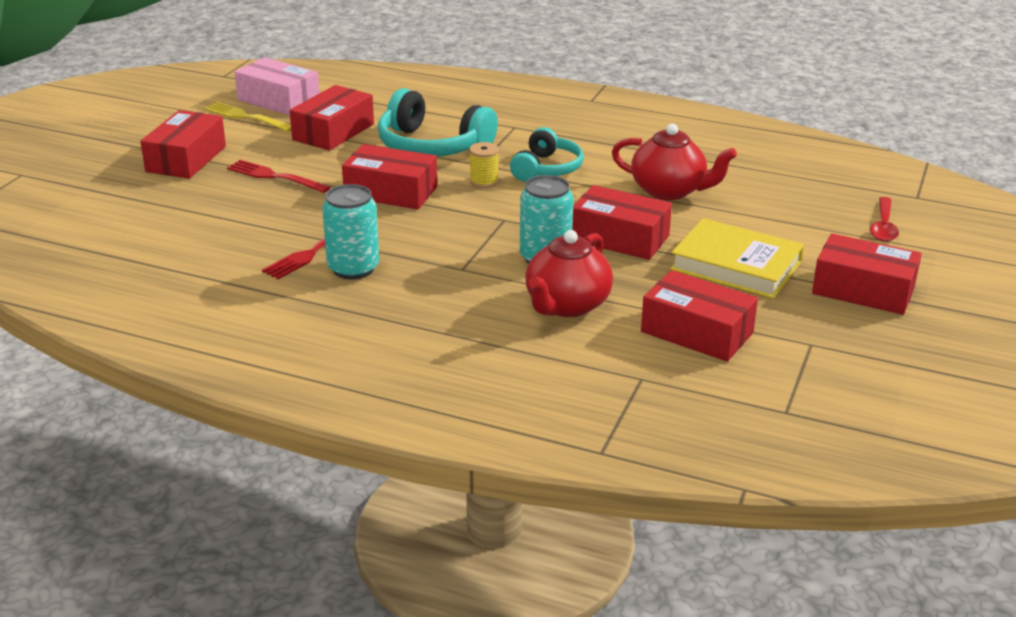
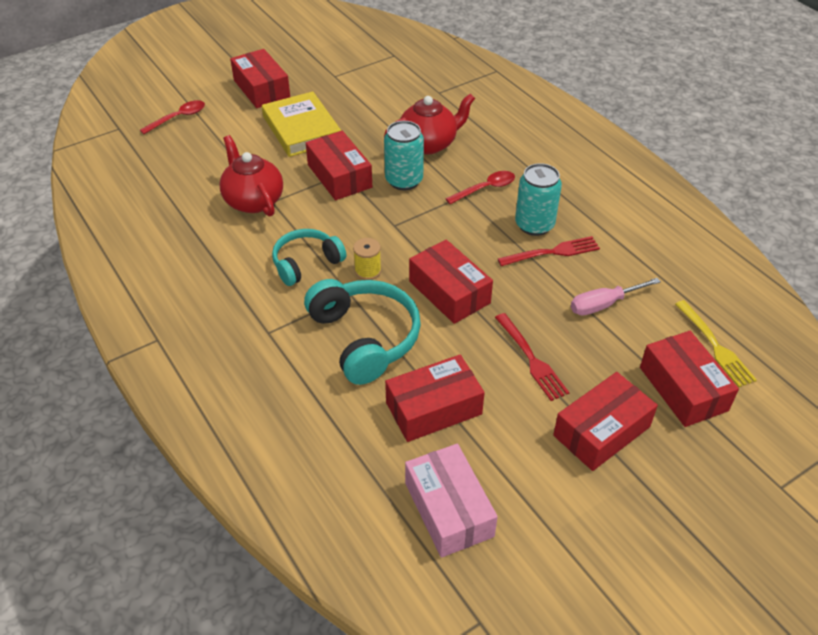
camera: 145 degrees left, 15 degrees up
(229, 230) = (604, 304): none -> pink screwdriver
(246, 117) = (504, 488): yellow fork -> yellow fork (715, 346)
(443, 283) = (485, 189): none -> red spoon
(696, 332) = (380, 102): red box -> red box (683, 389)

